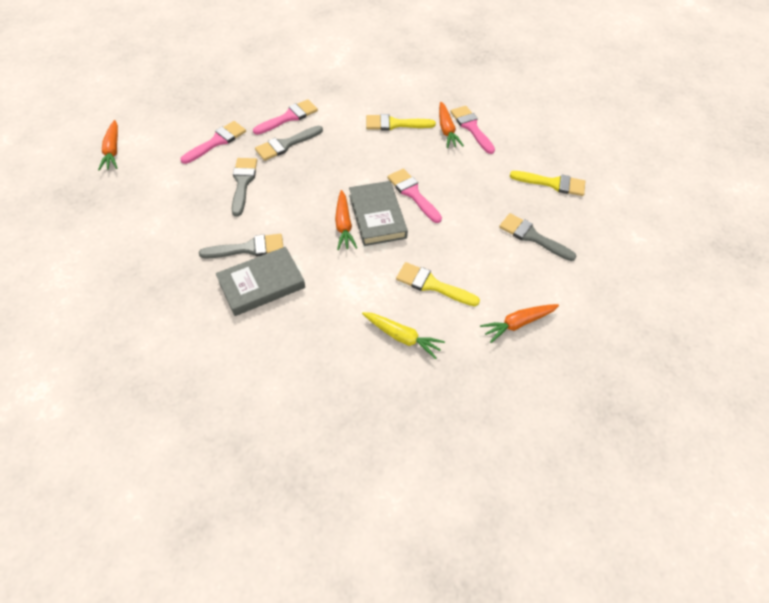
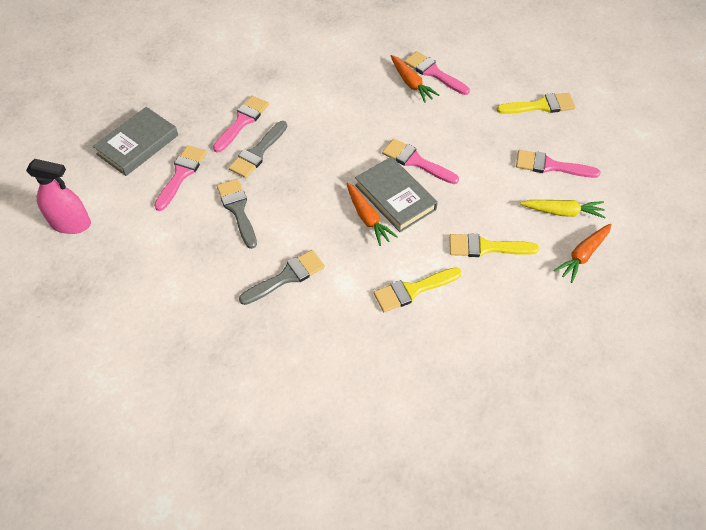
camera: 20 degrees left, 0 degrees up
(113, 150) = (70, 223): orange carrot -> pink spray bottle
(261, 284) = (322, 308): grey book -> grey book (138, 145)
(395, 124) = (356, 93): yellow brush -> yellow brush (413, 290)
(402, 337) = (487, 308): yellow carrot -> yellow carrot (562, 212)
(532, 237) = (550, 166): grey brush -> pink brush

